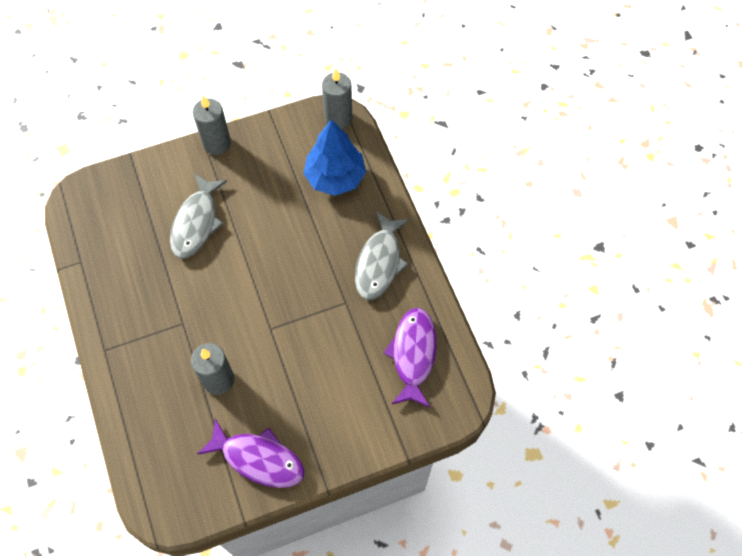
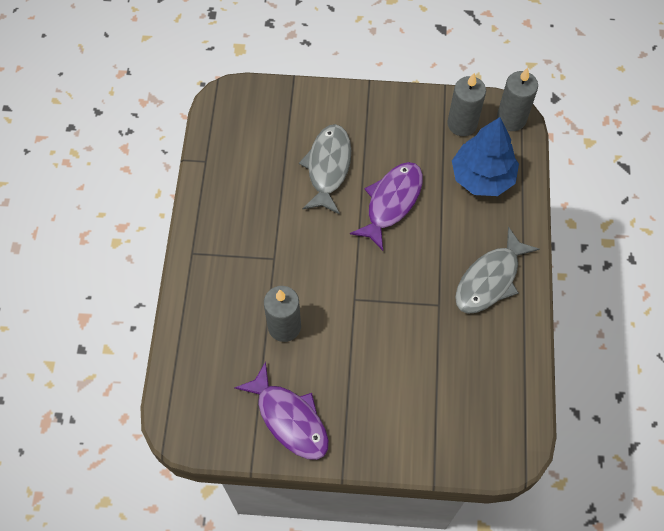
camera: 25 degrees right, 0 degrees up
(196, 222) = (328, 167): grey fish -> grey fish turned 150 degrees clockwise
(217, 143) = (380, 98): grey candle -> grey candle (462, 124)
(413, 354) = (484, 385): purple fish -> purple fish (391, 202)

